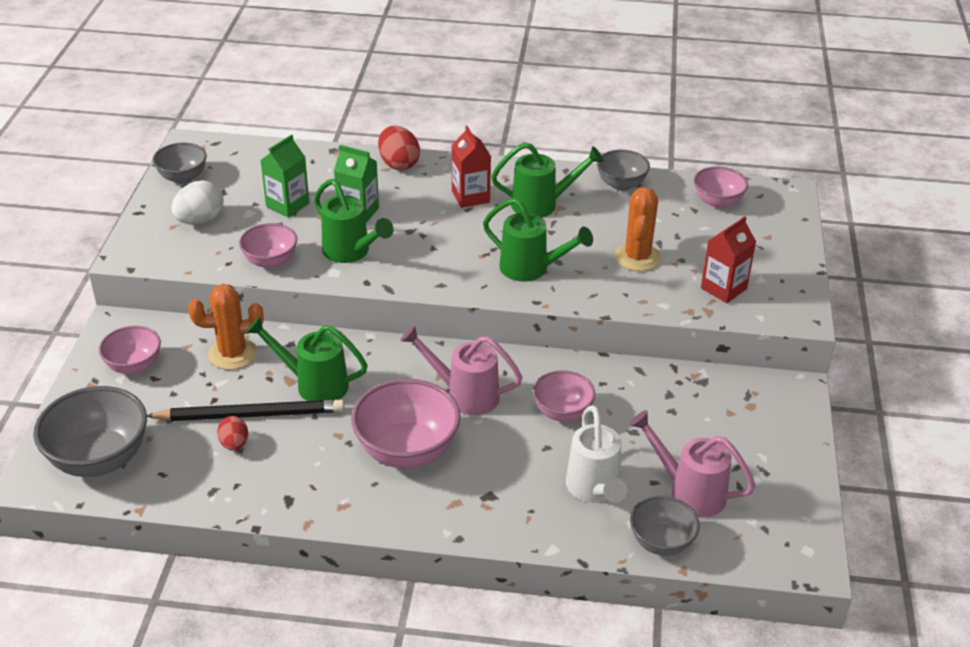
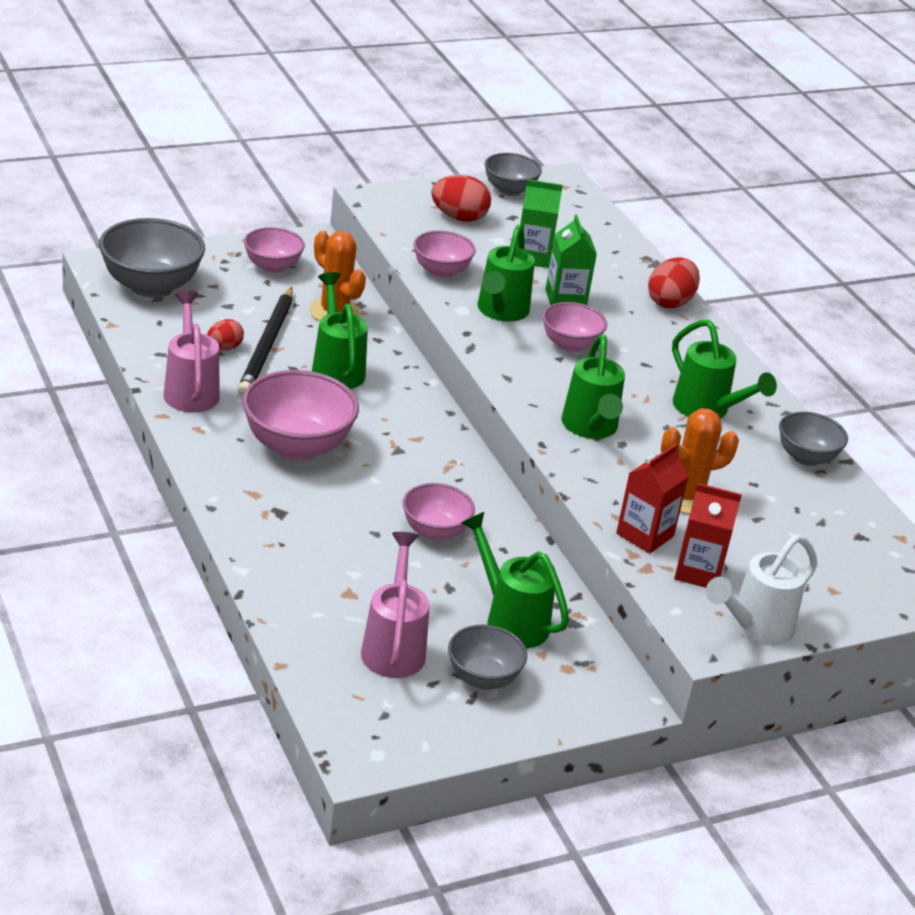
camera: 55 degrees right, 5 degrees down
(200, 220) = (459, 218): white egg -> red egg
(250, 415) = (267, 345): black pencil -> black pencil turned 45 degrees clockwise
(465, 395) = (403, 462): pink watering can -> pink watering can (190, 390)
(470, 197) = (667, 360): red carton -> red carton (645, 535)
(594, 490) = (343, 579): white watering can -> white watering can (754, 628)
(661, 542) = (306, 641): grey bowl -> grey bowl (483, 678)
(685, 413) = (510, 620): none -> green watering can
(717, 202) = (856, 537): pink bowl -> pink bowl (570, 345)

